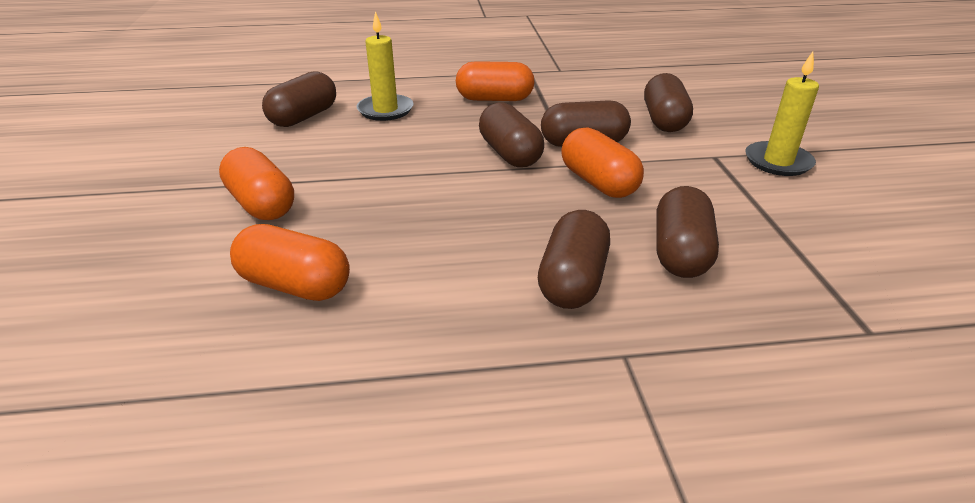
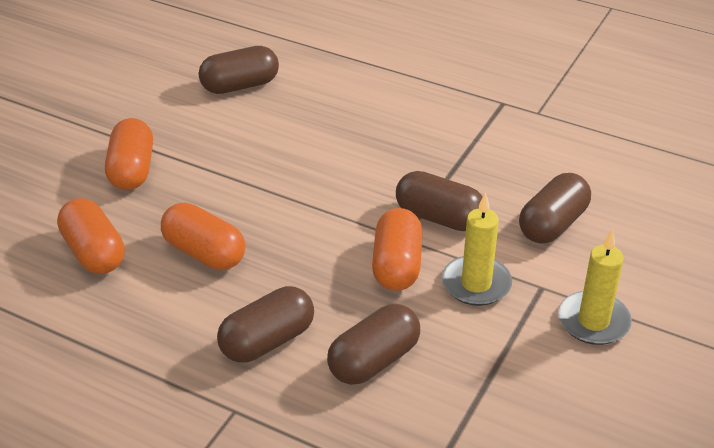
camera: 35 degrees right, 5 degrees up
(385, 110) = (313, 104): yellow candle -> yellow candle (476, 284)
(494, 99) = (423, 128): orange capsule -> orange capsule (204, 253)
(510, 154) = (360, 201): brown capsule -> none

